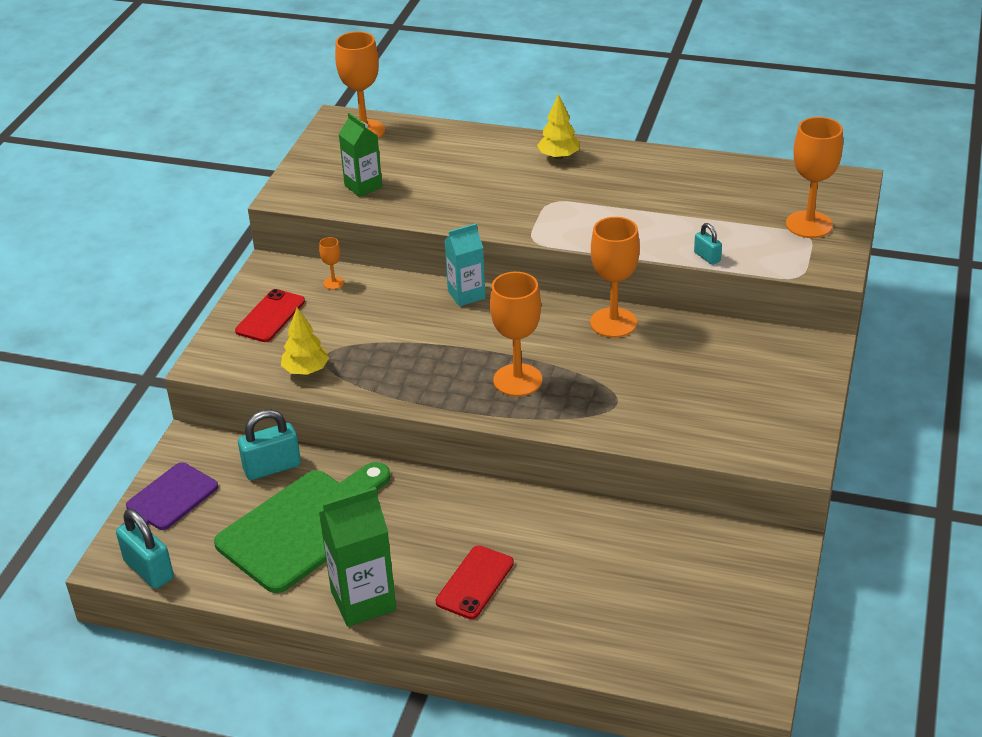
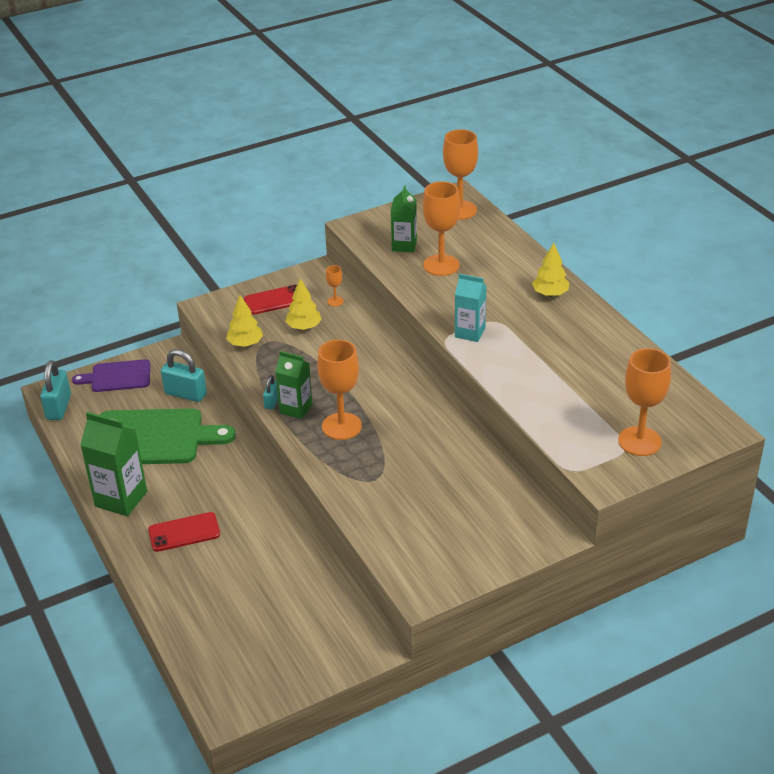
camera: 45 degrees right, 0 degrees up
(340, 322) = (304, 327): none -> yellow tree
(451, 393) = (296, 409): none -> green carton
(466, 295) = (394, 355): turquoise carton -> turquoise carton (470, 333)
(613, 323) = (451, 429): orange goblet -> orange goblet (441, 265)
(707, 257) = (533, 418): turquoise padlock -> turquoise padlock (272, 402)

